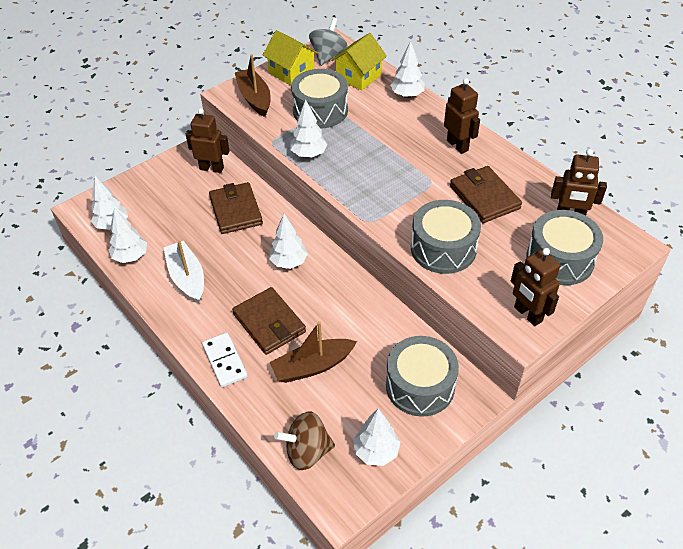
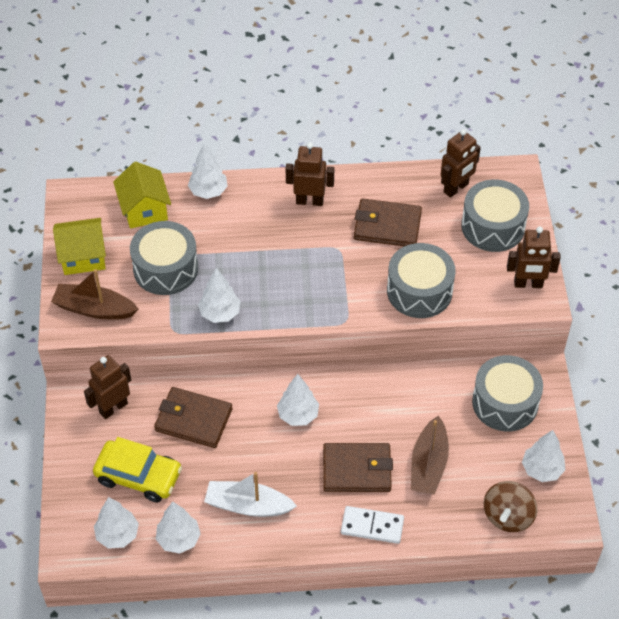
camera: 55 degrees left, 5 degrees up
(167, 209) = (138, 476): none -> yellow car
(328, 56) = (87, 212): grey spinning top -> none

